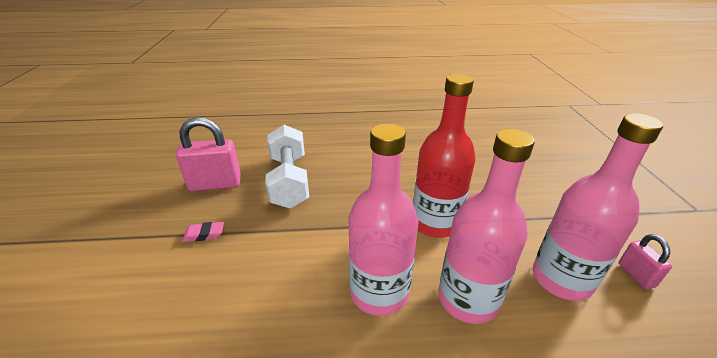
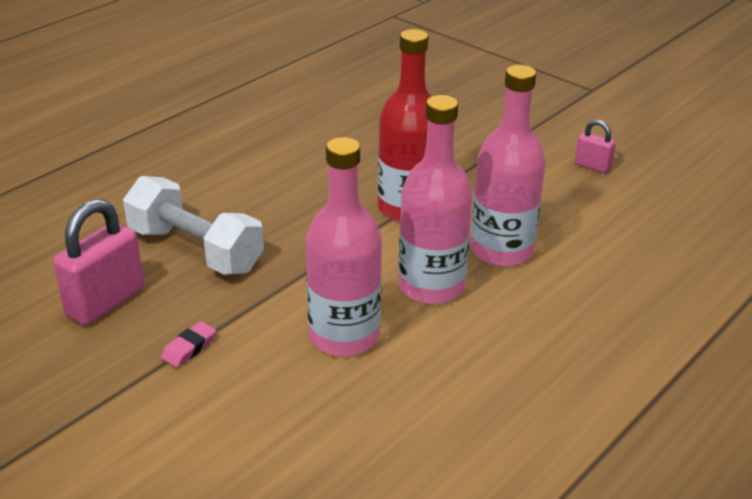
camera: 45 degrees left, 0 degrees up
(561, 279) = (549, 197): pink bottle -> pink bottle (344, 336)

